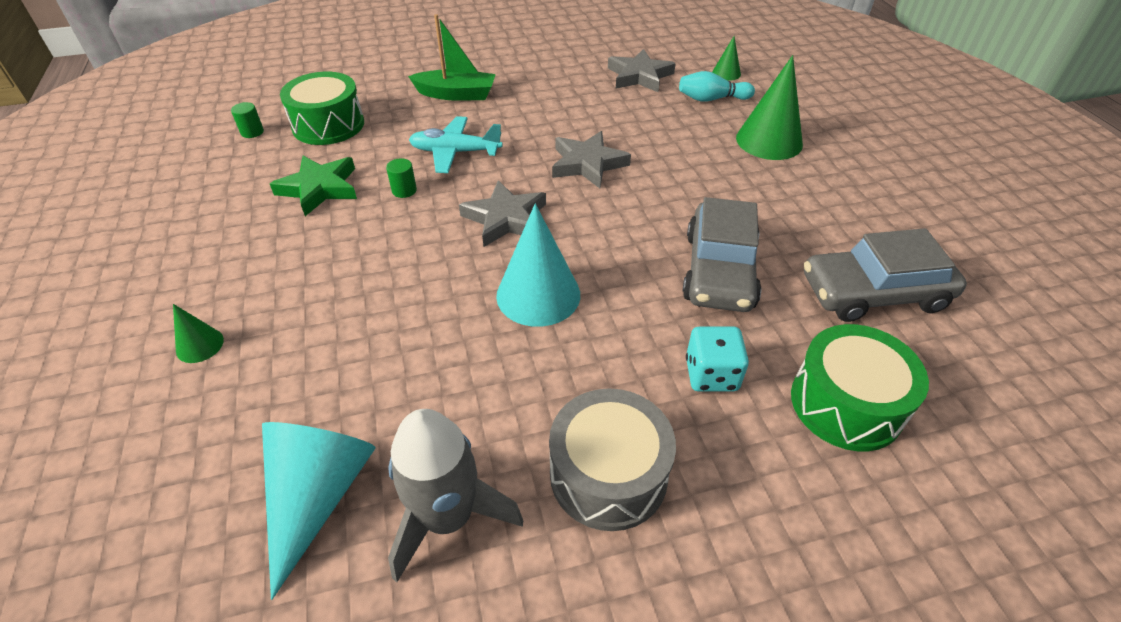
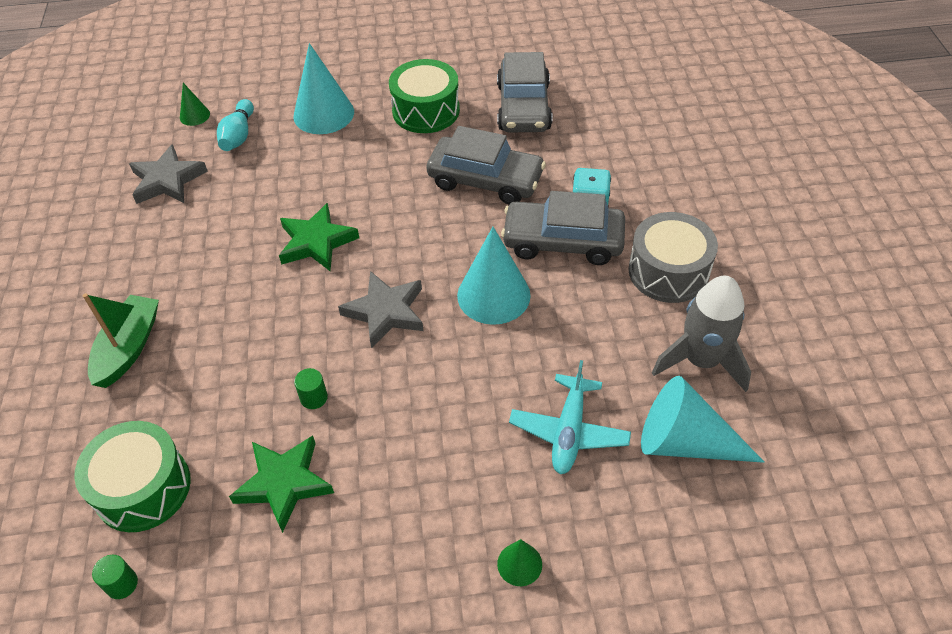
camera: 80 degrees left, 5 degrees up
(455, 152) = (256, 351): turquoise plane -> turquoise plane (569, 431)
(588, 164) = (316, 242): grey star -> green star
(636, 351) = (563, 241): none -> grey car
(769, 141) = (323, 114): green cone -> turquoise cone
(846, 403) = (618, 147): green drum -> green drum (426, 111)

